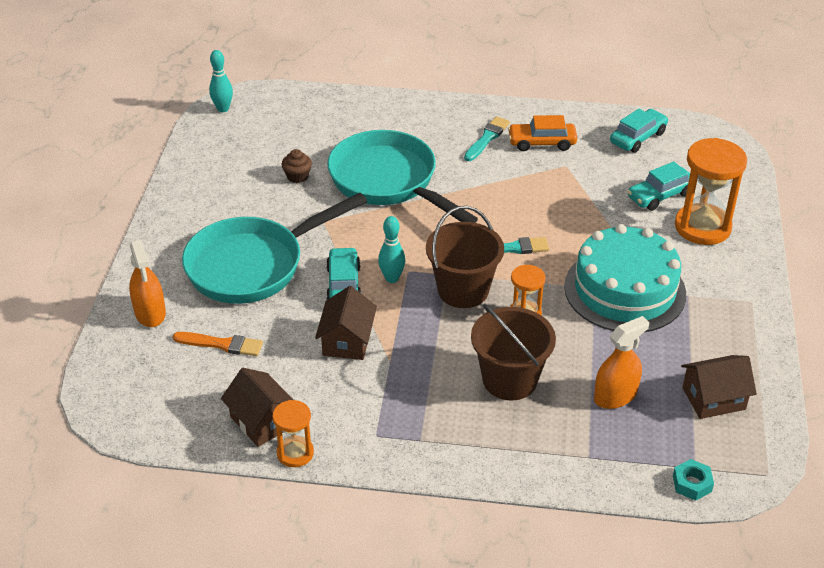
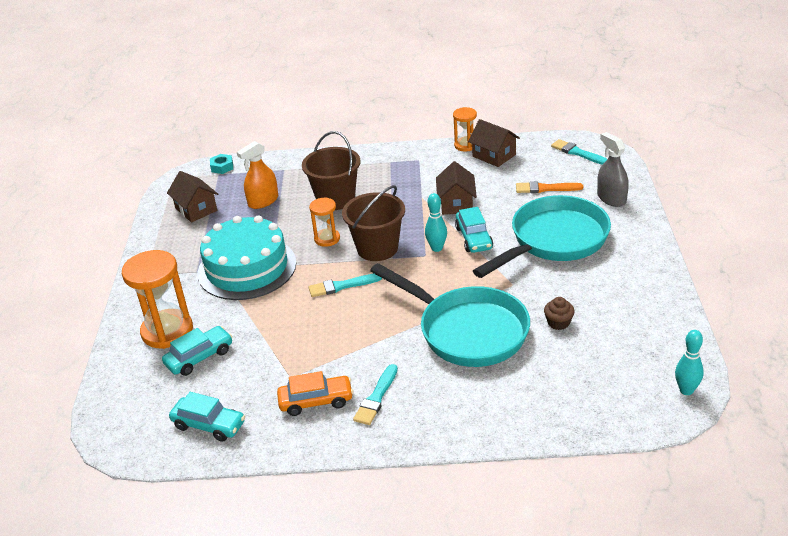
camera: 175 degrees right, 5 degrees down
(141, 402) = (577, 153): none -> turquoise brush
(150, 313) = (611, 198): orange spray bottle -> grey spray bottle
(638, 138) = (209, 425): turquoise car -> turquoise car turned 105 degrees counterclockwise
(713, 398) = (196, 209): brown house -> brown house turned 75 degrees clockwise

